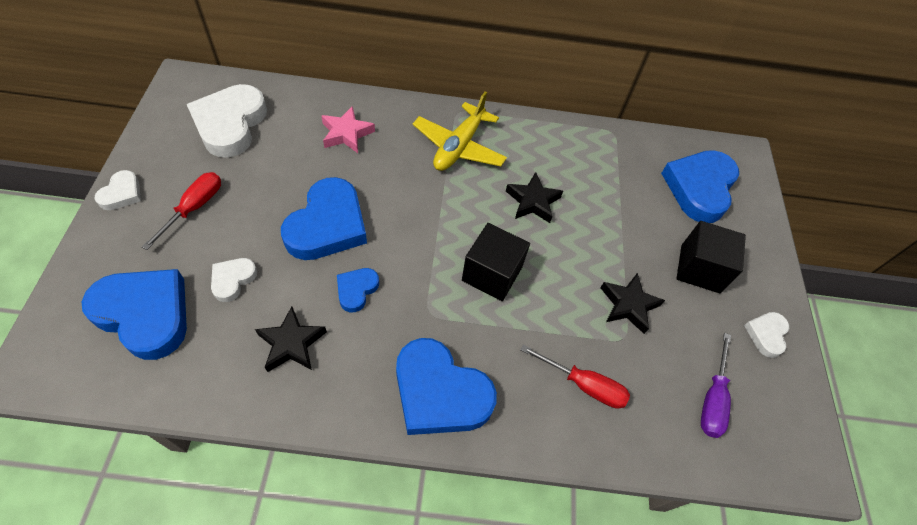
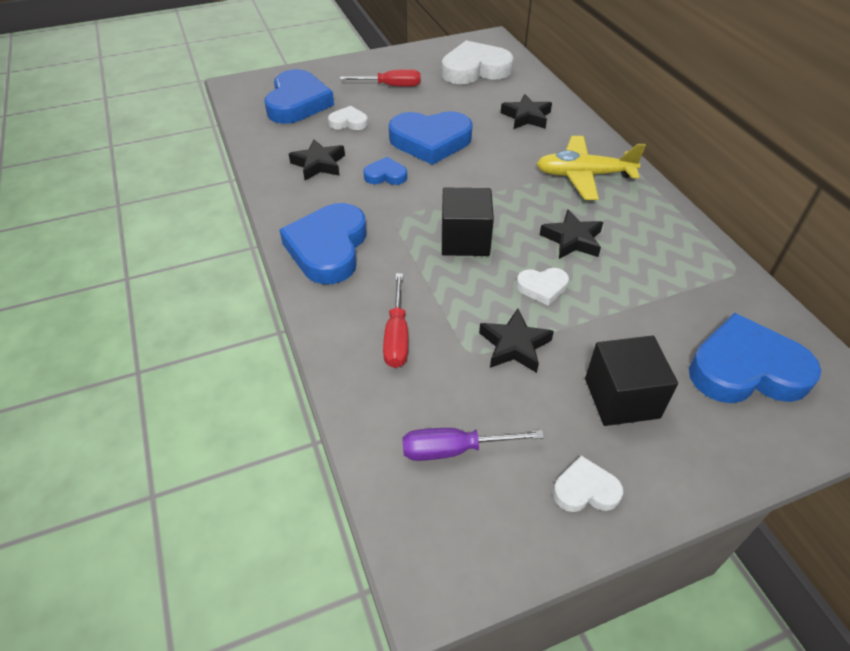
camera: 70 degrees right, 10 degrees down
(122, 193) = (376, 59): white heart -> white heart (542, 287)
(346, 133) = (526, 117): pink star -> black star

